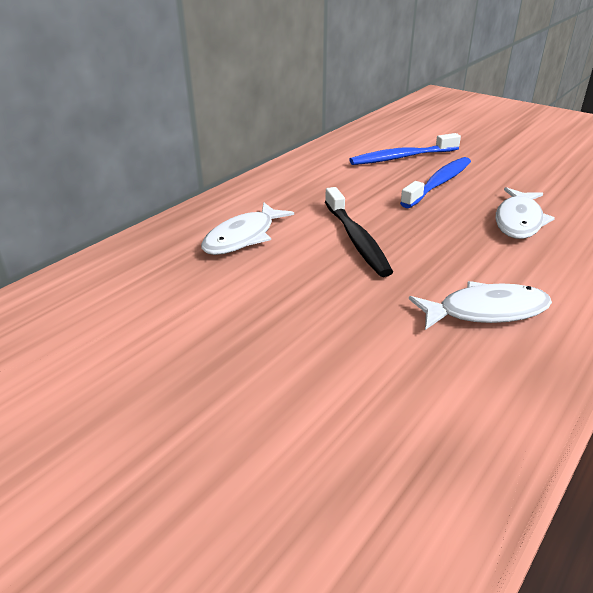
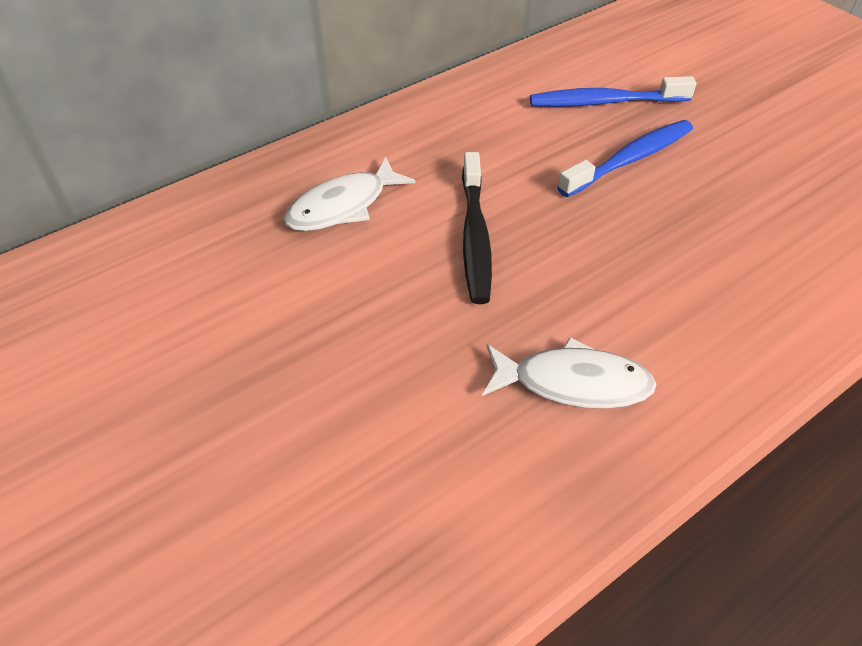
camera: 15 degrees right, 15 degrees up
(519, 221) = (700, 247): white fish -> none

